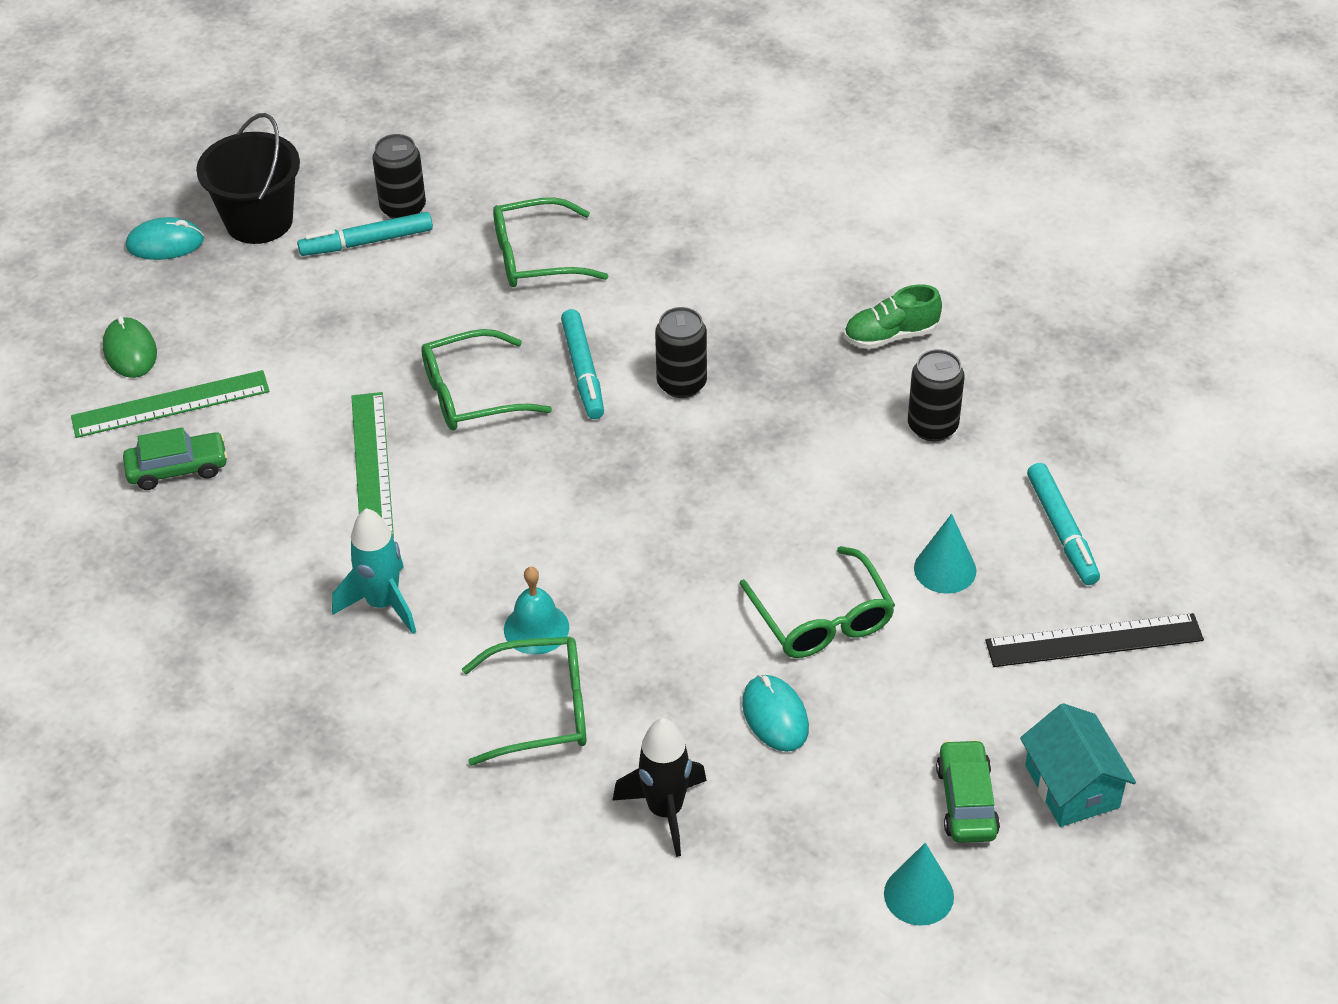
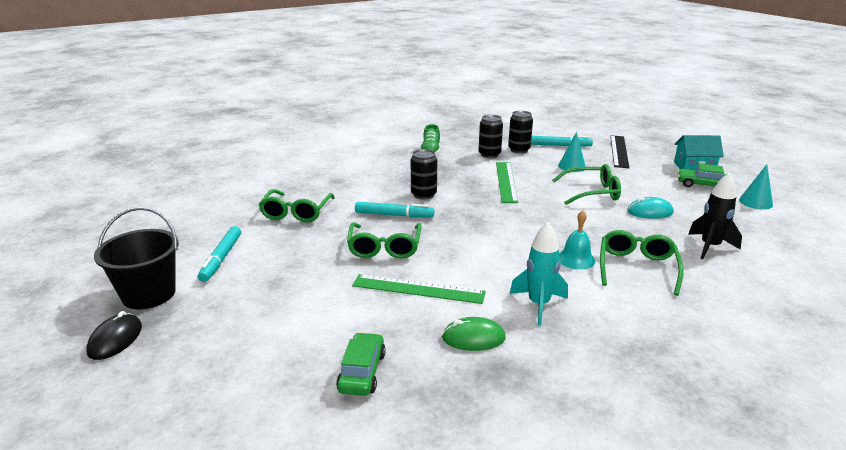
camera: 70 degrees left, 20 degrees down
(130, 351) = (213, 377): green mouse -> green mouse (473, 338)
(165, 243) = (115, 339): turquoise mouse -> black mouse
(170, 404) = (291, 365): green ruler -> green ruler (506, 181)
(403, 208) = (208, 242): black can -> black can (519, 150)

